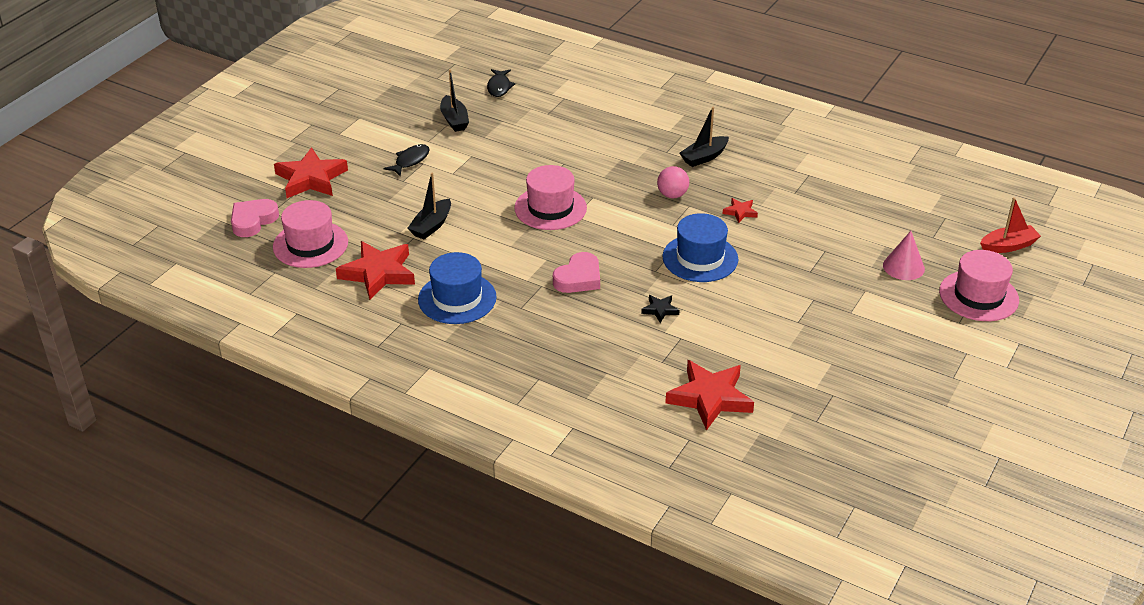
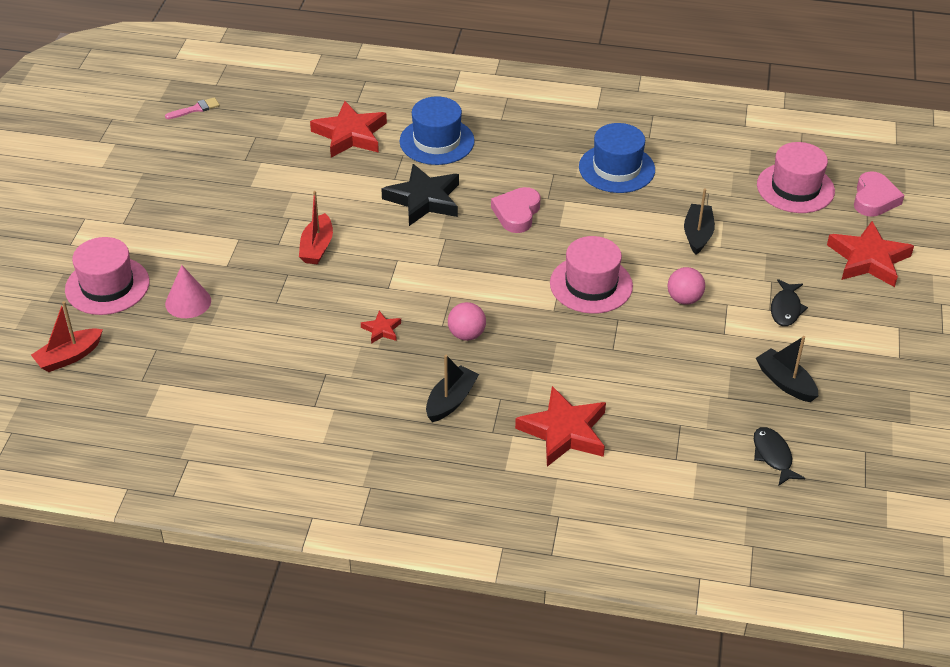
camera: 160 degrees right, 5 degrees up
(378, 273) = (707, 175): red star -> red star (564, 431)
(483, 183) = (684, 299): none -> pink ball
(660, 310) = (424, 199): black star -> black star, size x2.15
(700, 258) = (406, 262): blue hat -> blue hat (437, 141)
(777, 288) = (317, 247): none -> red boat
(883, 475) = (195, 109): none -> pink brush

